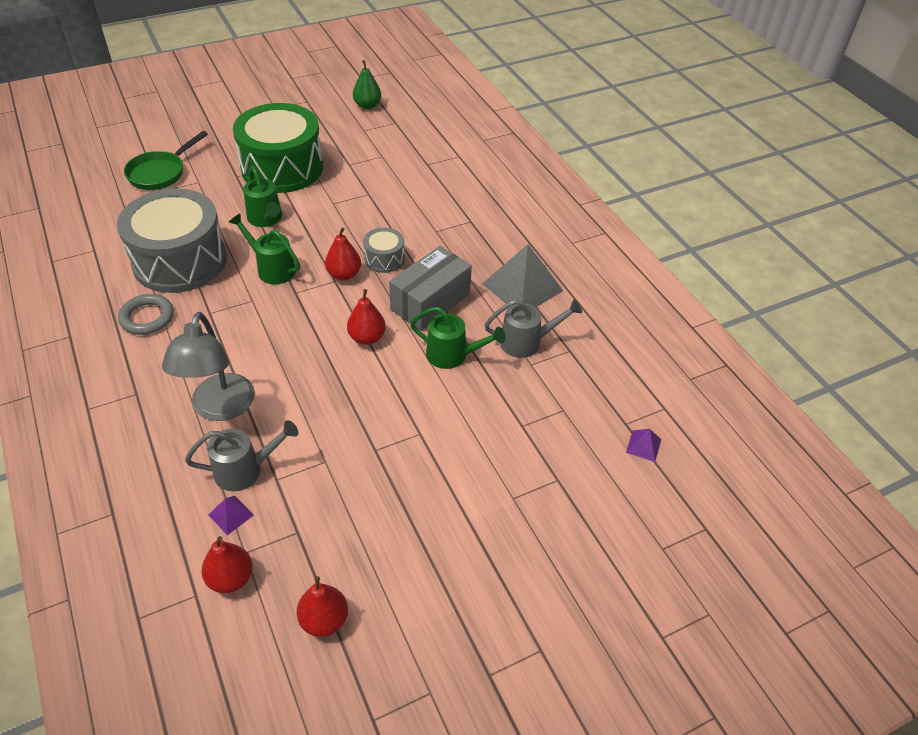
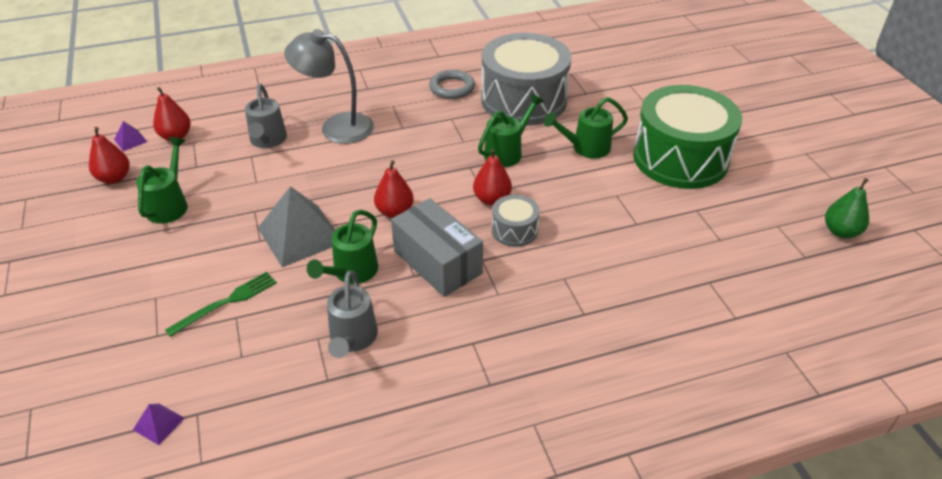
camera: 100 degrees right, 5 degrees down
(160, 173) = (659, 83): green pan -> none
(231, 515) = (229, 135): purple pyramid -> purple pyramid (130, 140)
(371, 535) = (170, 204): none -> green watering can
(507, 437) = (226, 302): none -> green fork
(522, 287) = (448, 350): grey pyramid -> grey pyramid (300, 235)

